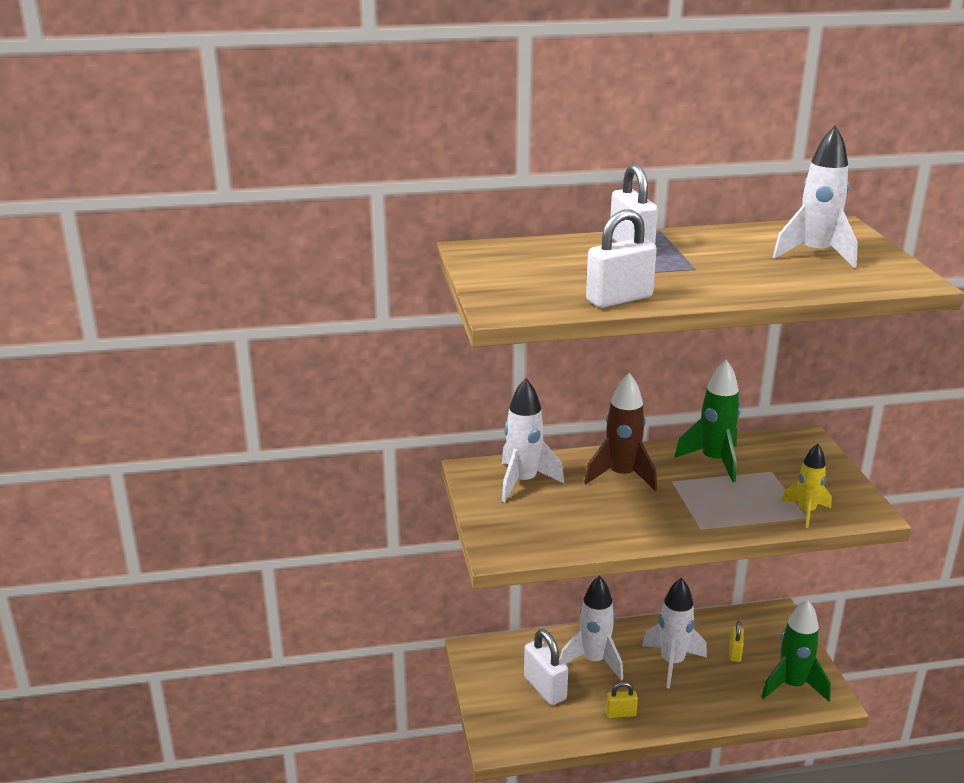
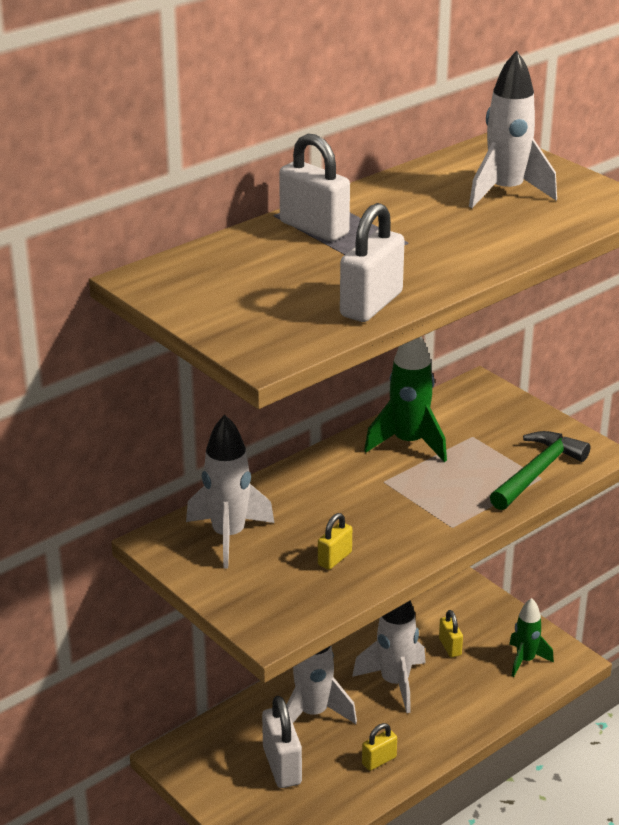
camera: 30 degrees left, 5 degrees up
(545, 688) = (282, 766): white padlock -> white padlock turned 45 degrees clockwise
(588, 521) = (334, 559): none -> yellow padlock
(621, 476) = (328, 493): brown rocket -> none
(792, 685) = (525, 660): green rocket -> green rocket, size x0.65
(806, 512) = (537, 472): yellow rocket -> green hammer

